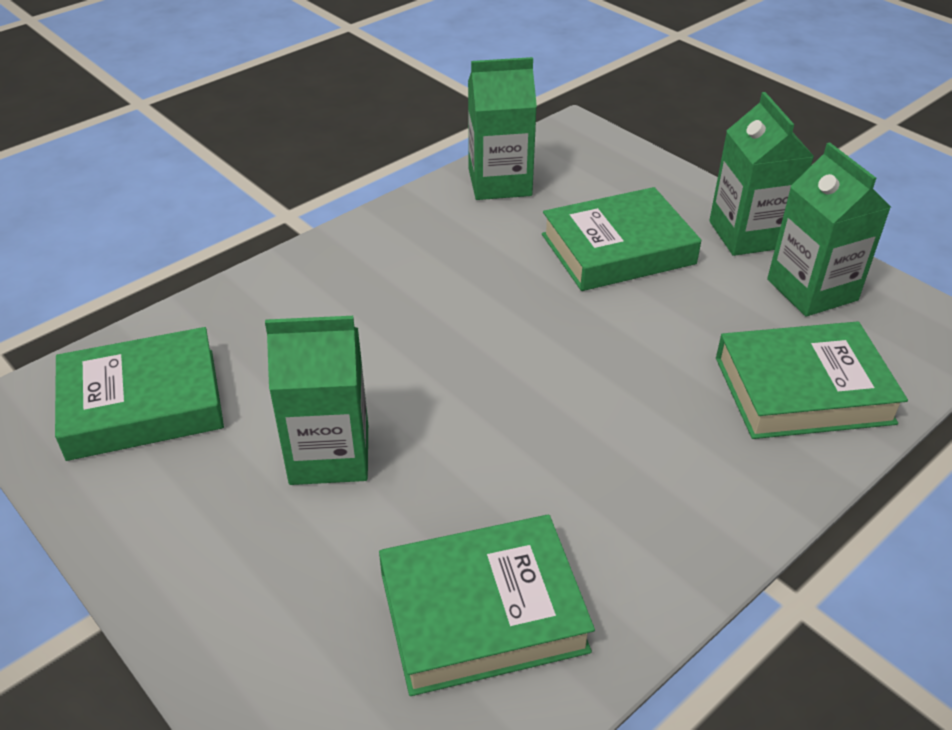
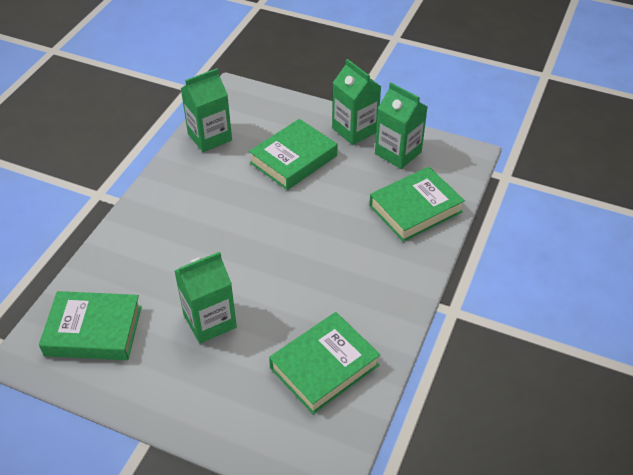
camera: 25 degrees left, 5 degrees up
(142, 403) = (93, 331): green book -> green book turned 45 degrees clockwise

